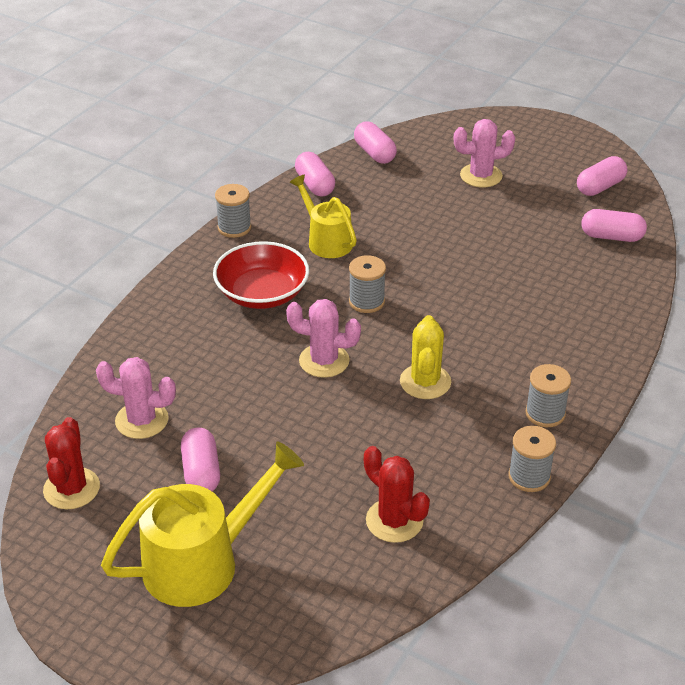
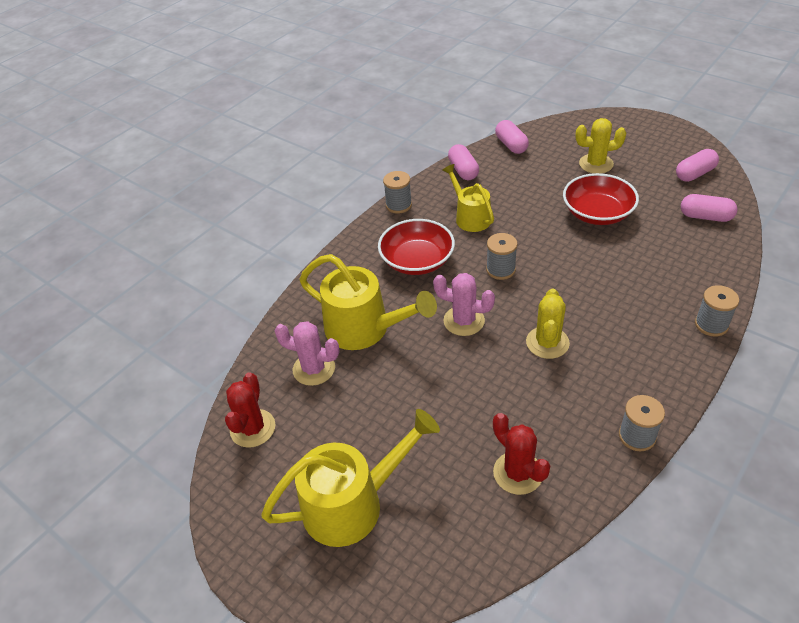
camera: 10 degrees right, 5 degrees up
(201, 472) = (358, 418): pink capsule -> none
(202, 373) = (365, 329): none -> yellow watering can
(481, 176) = (596, 164): pink cactus -> yellow cactus
(483, 234) = (597, 213): none -> red bowl
(545, 413) = (650, 376): grey spool -> grey spool (711, 324)

